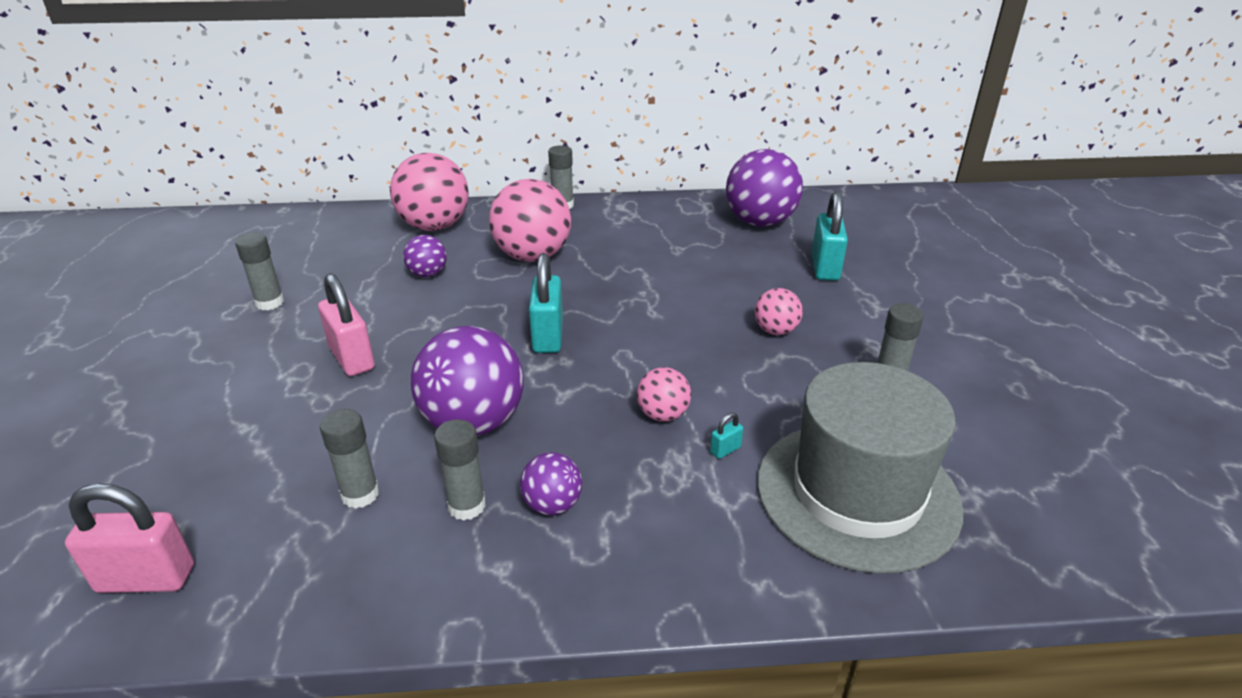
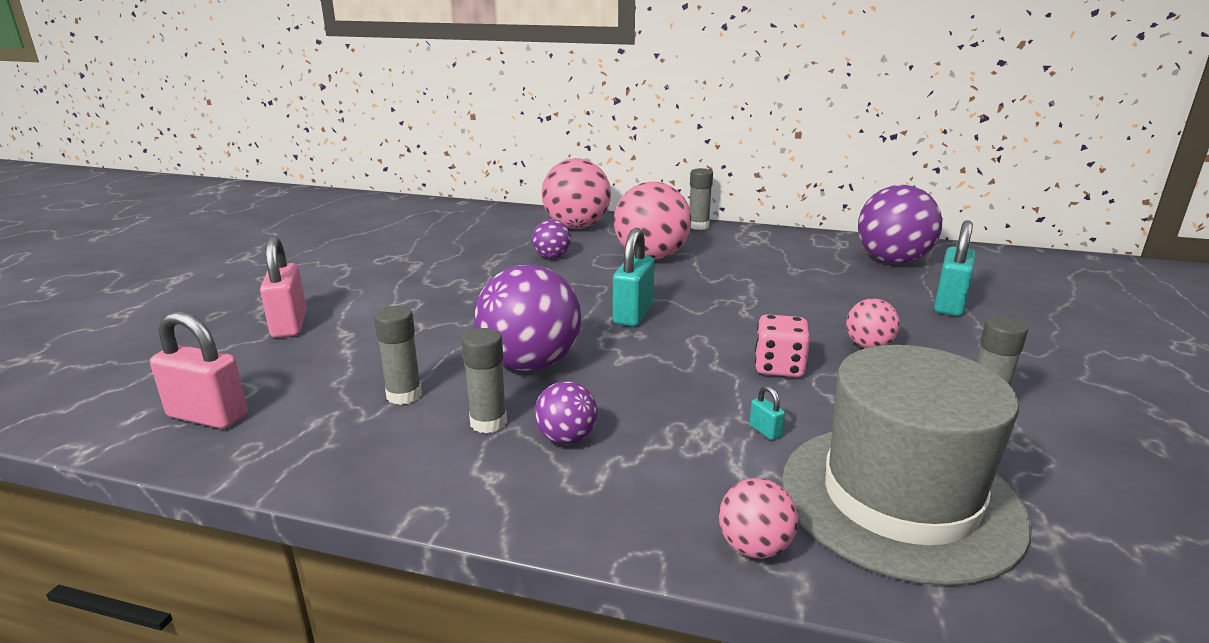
camera: 20 degrees right, 10 degrees down
(270, 302) = (414, 257): grey glue stick -> none
(352, 358) = (455, 302): pink padlock -> pink padlock (289, 325)
(663, 415) = (713, 391): pink ball -> pink ball (754, 547)
(709, 373) = (779, 367): none -> pink dice
(725, 450) = (765, 431): turquoise padlock -> turquoise padlock turned 75 degrees clockwise

